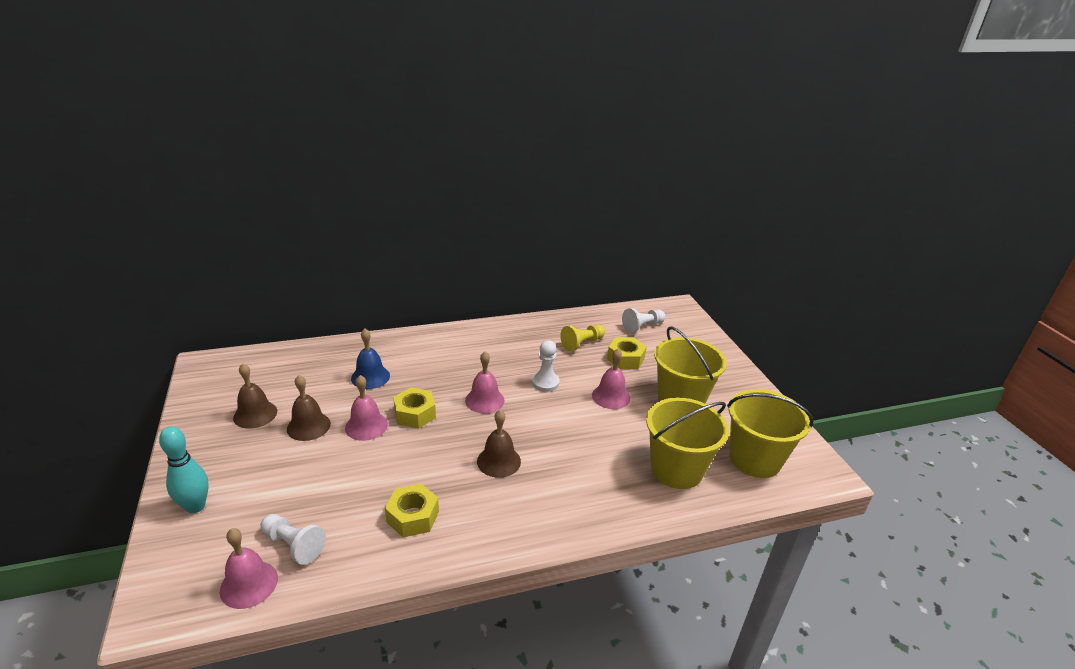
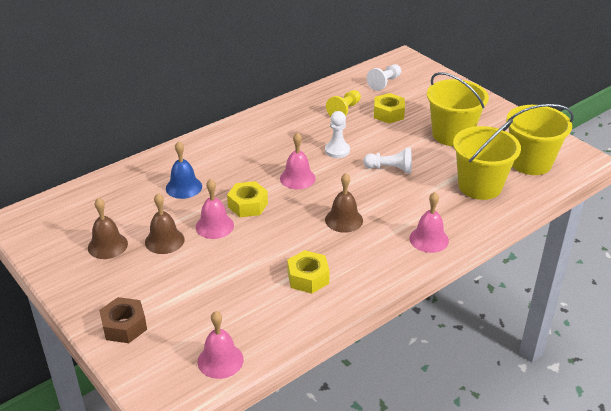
camera: 20 degrees left, 5 degrees up
(195, 506) = (124, 326): turquoise bowling pin -> brown nut
(293, 545) = (231, 325): white pawn -> white pawn (390, 169)
(611, 396) = (396, 147): pink bell -> pink bell (429, 239)

